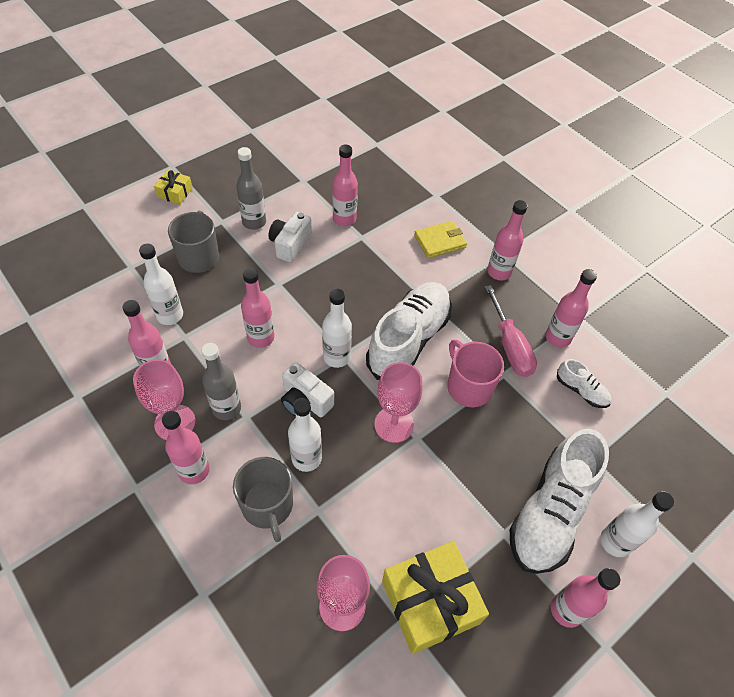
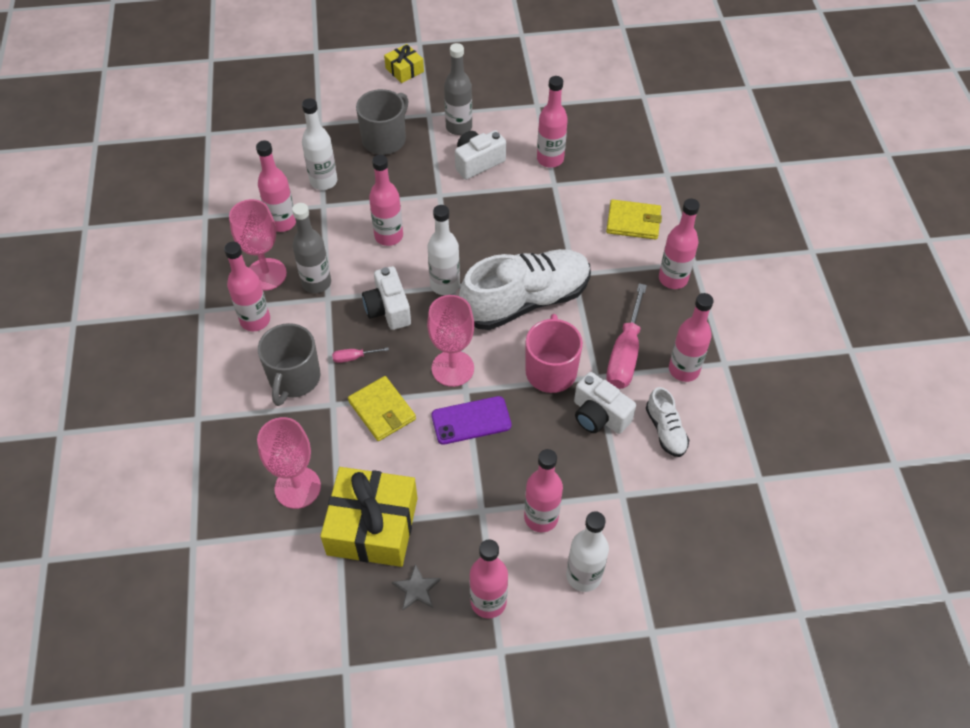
camera: 35 degrees right, 0 degrees up
(306, 458) = (354, 357): white bottle -> pink screwdriver
(363, 492) = (382, 410): none -> yellow wallet
(440, 461) = (471, 420): none -> purple phone
(506, 636) = (416, 589): none -> grey star
(528, 404) = (599, 415): none -> white camera
(550, 512) = (541, 517): white shoe -> pink bottle

